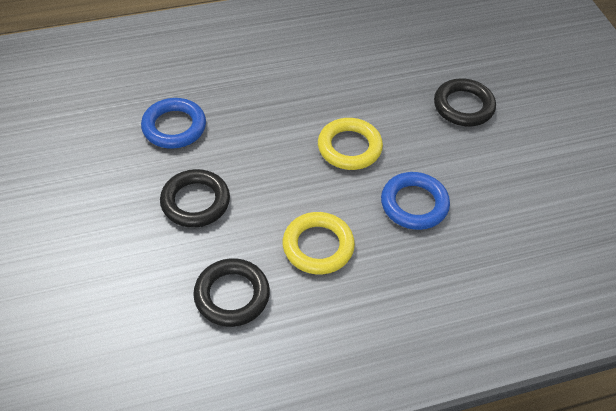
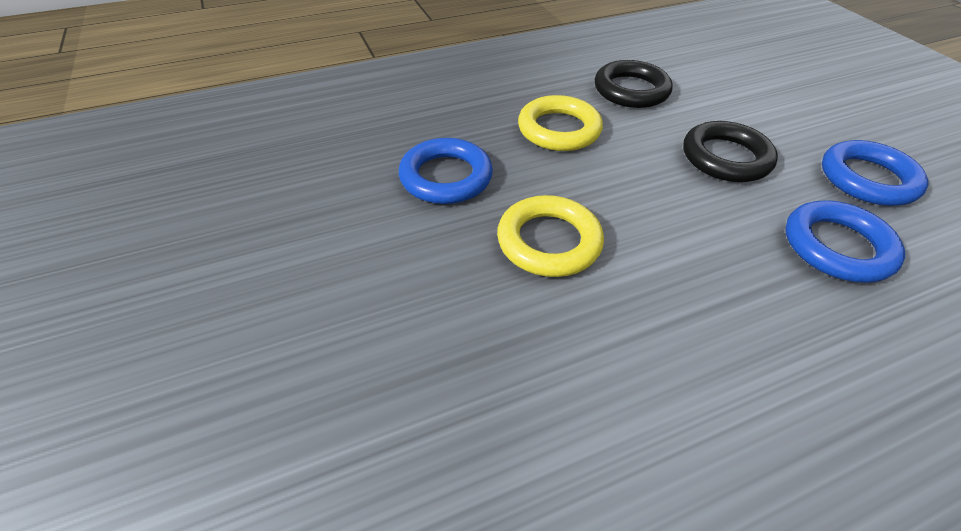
camera: 175 degrees right, 5 degrees down
(105, 172) = (867, 179): none -> blue ring
(463, 106) = (342, 341): black ring -> none

